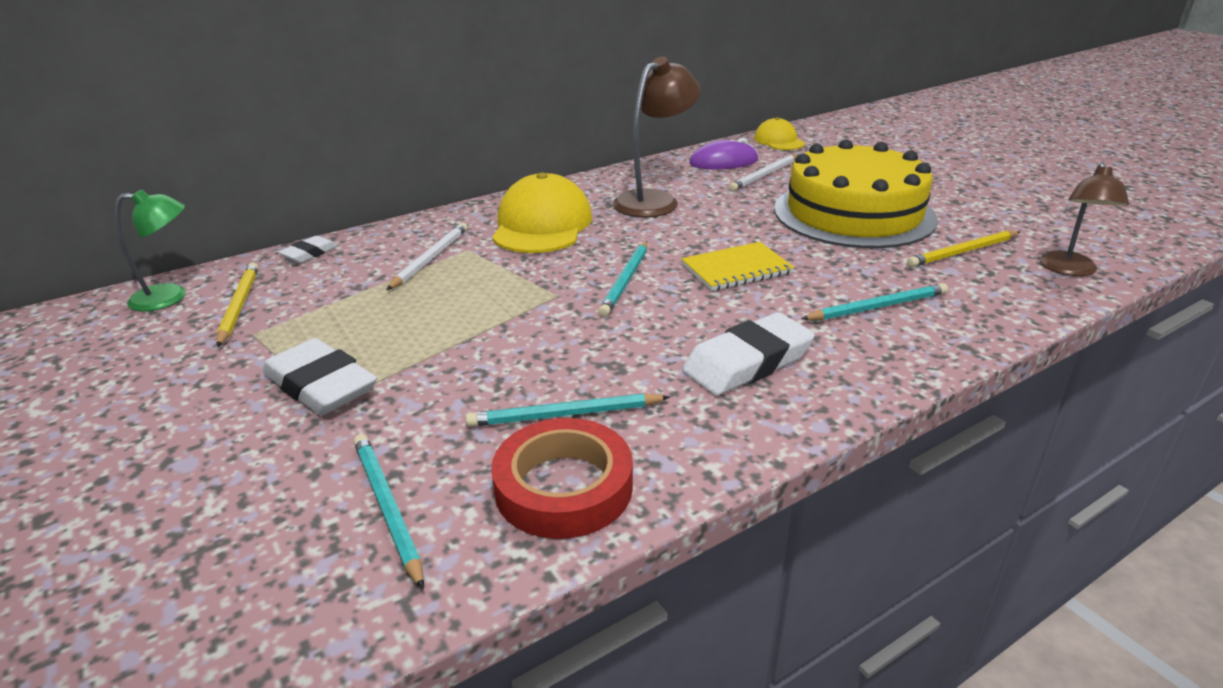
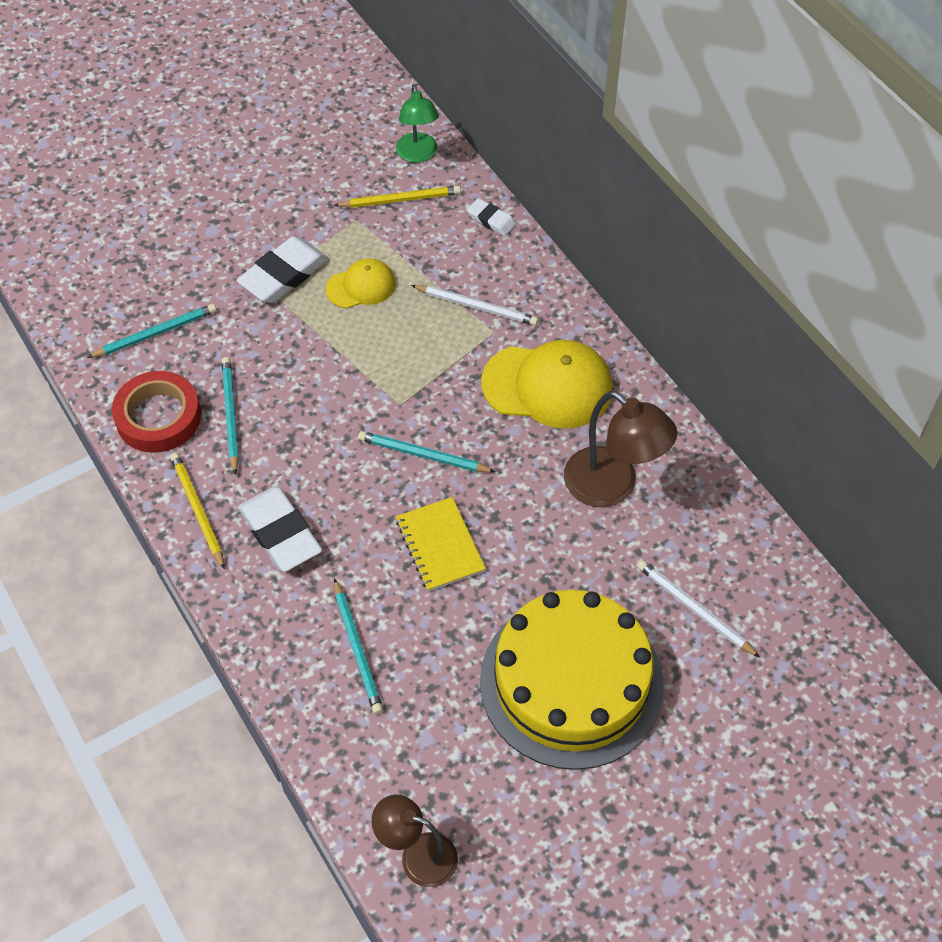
camera: 90 degrees right, 25 degrees up
(723, 162) = (740, 569): purple mouse -> none
(779, 141) = (831, 648): yellow cap -> yellow cap (361, 286)
(963, 252) = (466, 764): yellow pencil -> yellow pencil (197, 510)

